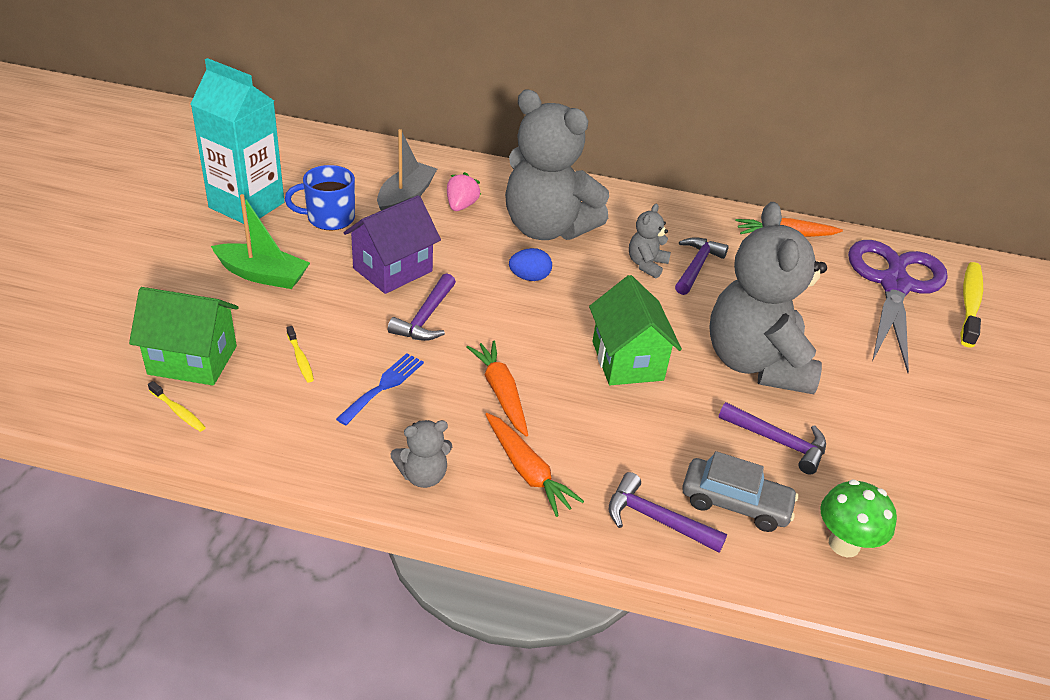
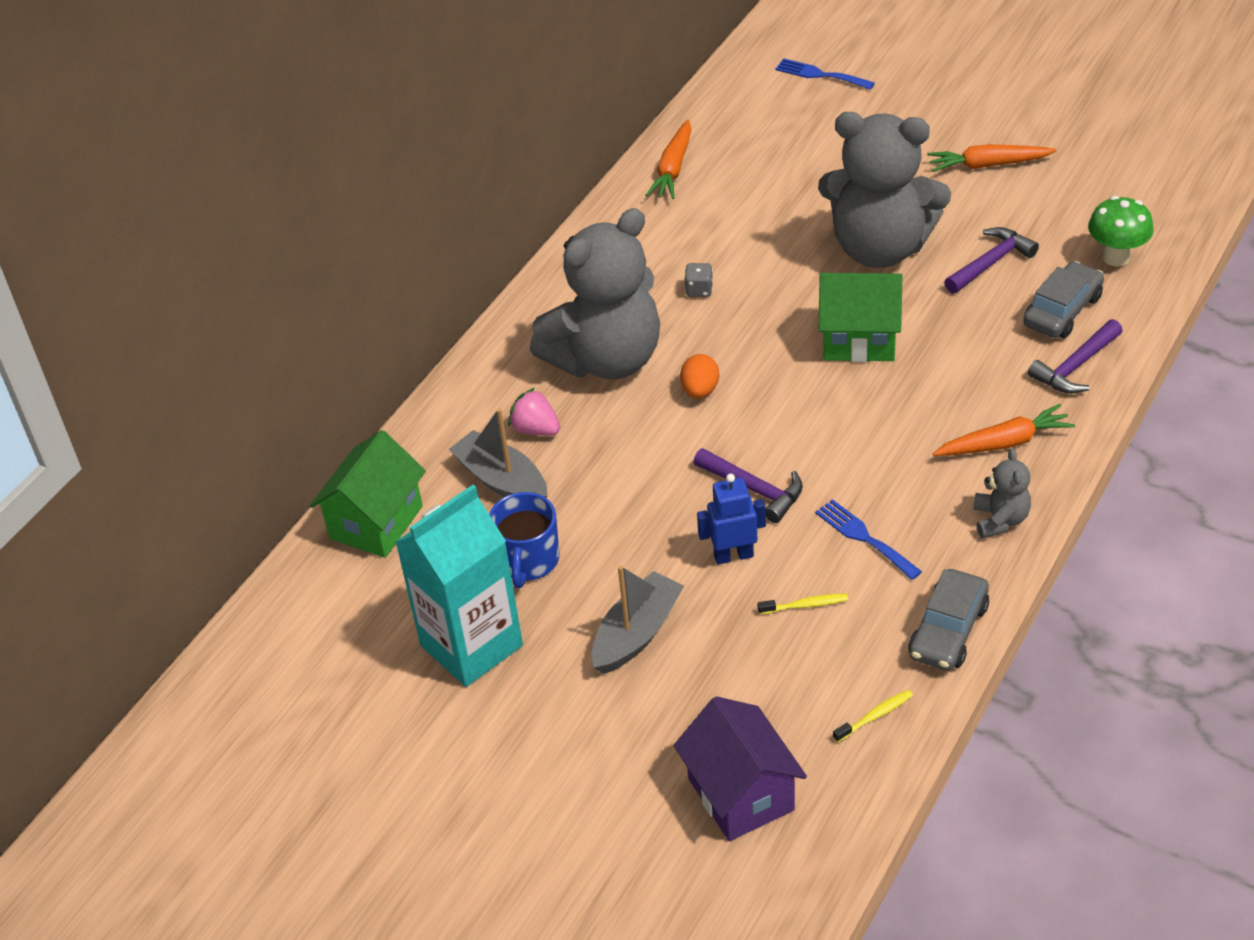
camera: 65 degrees left, 5 degrees up
(192, 360) = (788, 703): green house -> green house (376, 522)
(263, 275) = (637, 633): green boat -> grey boat
(278, 450) = (948, 631): none -> grey car
(350, 314) = (733, 555): none -> blue robot
(392, 270) = (655, 509): purple house -> purple house (740, 794)
(501, 393) = (890, 445): orange carrot -> orange carrot (987, 165)
(529, 277) = (700, 390): blue egg -> orange egg
(646, 264) = (699, 290): grey teddy bear -> grey dice
(696, 266) = (712, 251): purple hammer -> none
(894, 284) = (778, 115): purple scissors -> none
(969, 304) = (820, 75): yellow toothbrush -> blue fork

